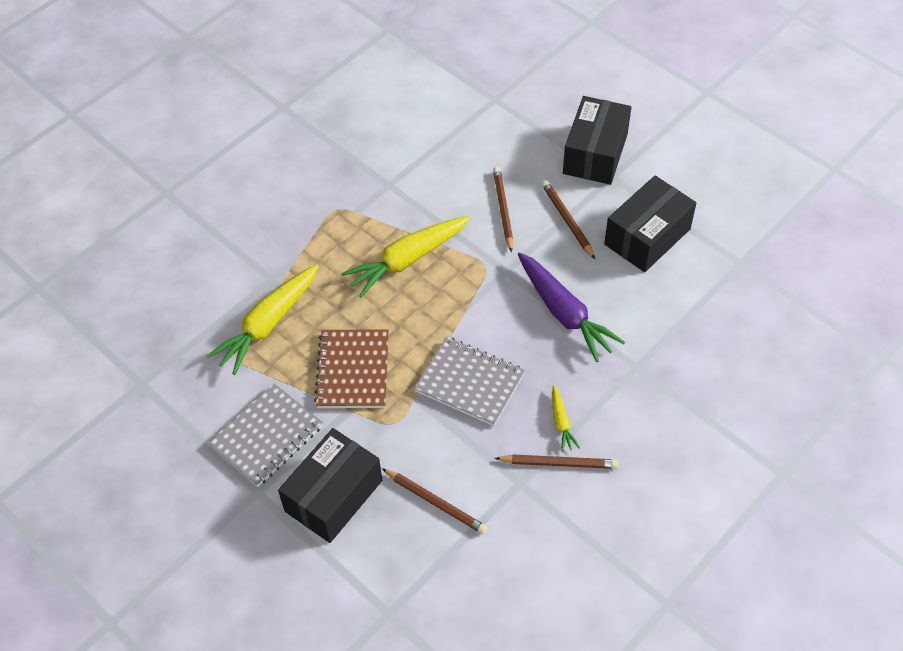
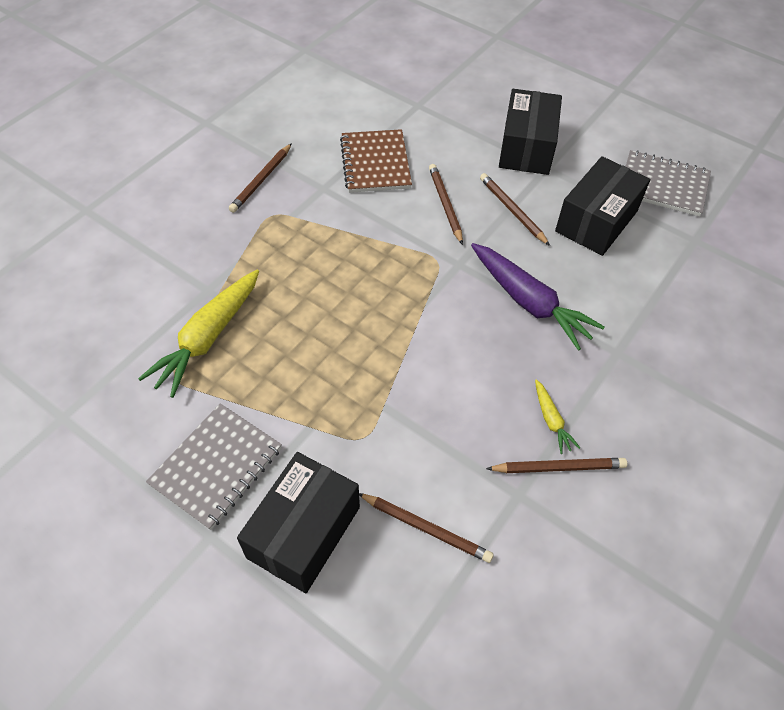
camera: 10 degrees left, 0 degrees up
(330, 172) = (261, 180): none -> brown pencil
(353, 370) = (309, 382): brown notebook -> brown notebook (375, 163)
(407, 260) = (353, 260): yellow carrot -> none
(469, 383) = (441, 384): grey notebook -> grey notebook (663, 185)

